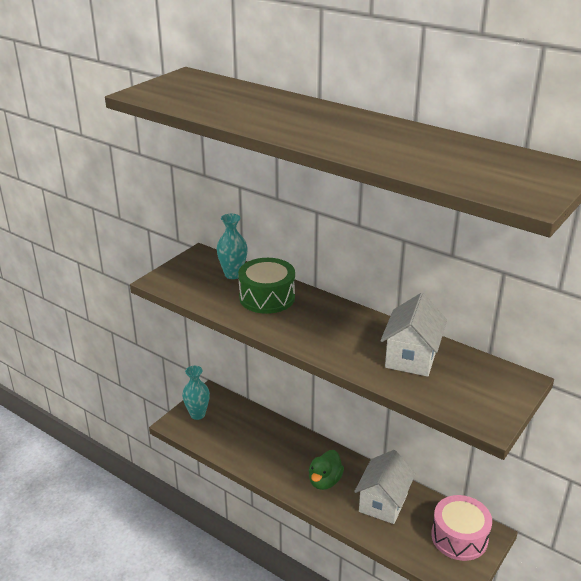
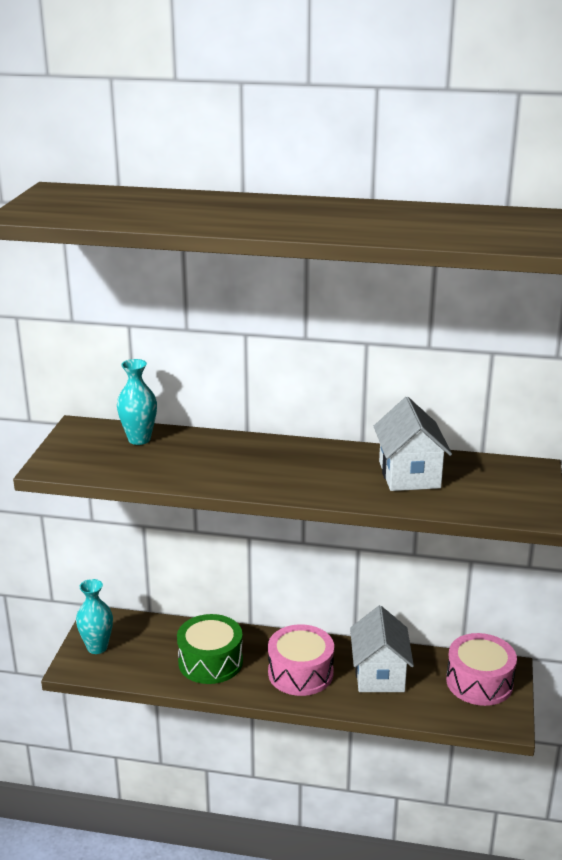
camera: 25 degrees left, 5 degrees down
(267, 297) = (201, 454): green drum -> green drum (210, 662)
(324, 481) = (300, 673): green duck -> pink drum

